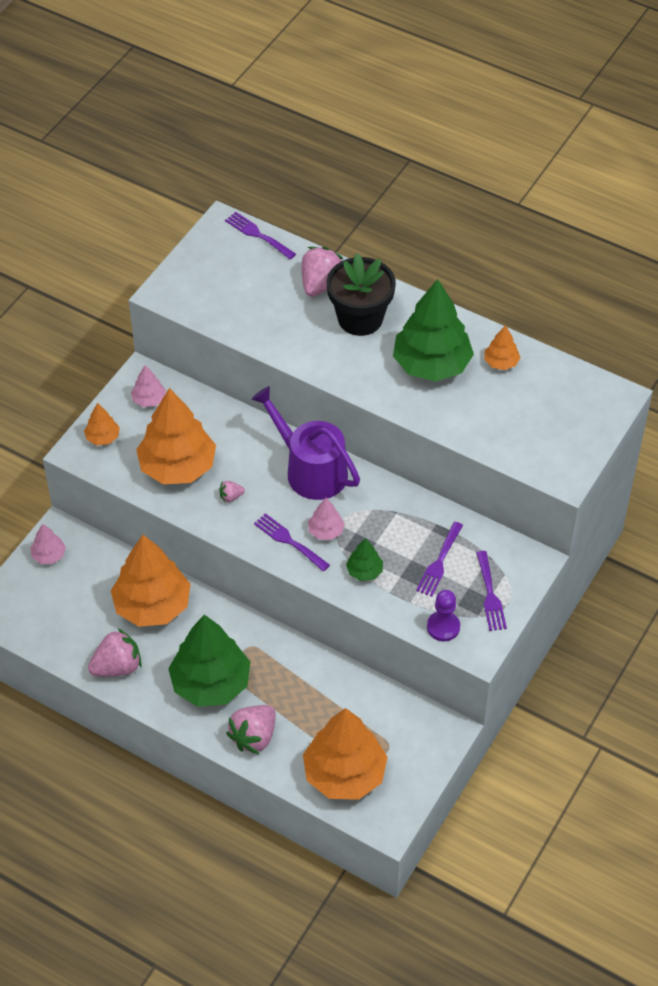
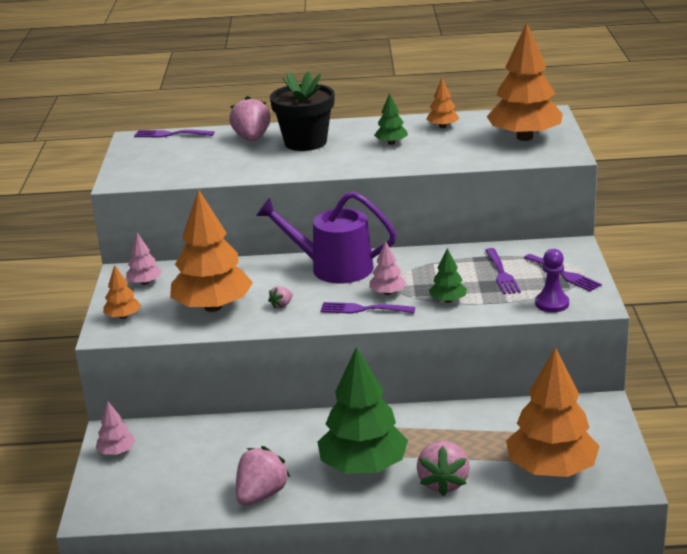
camera: 30 degrees left, 25 degrees down
(152, 605) = (253, 441): orange tree -> orange tree (524, 137)
(432, 364) = (391, 143): green tree -> green tree, size x0.45

